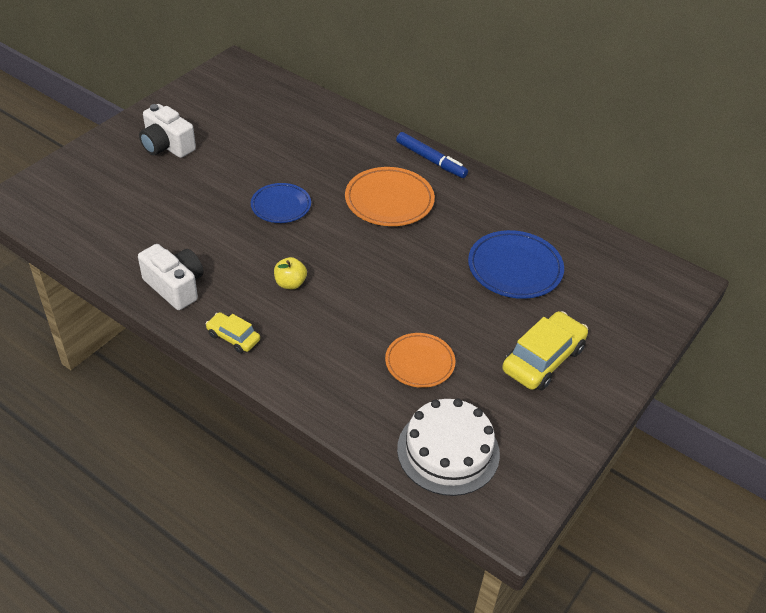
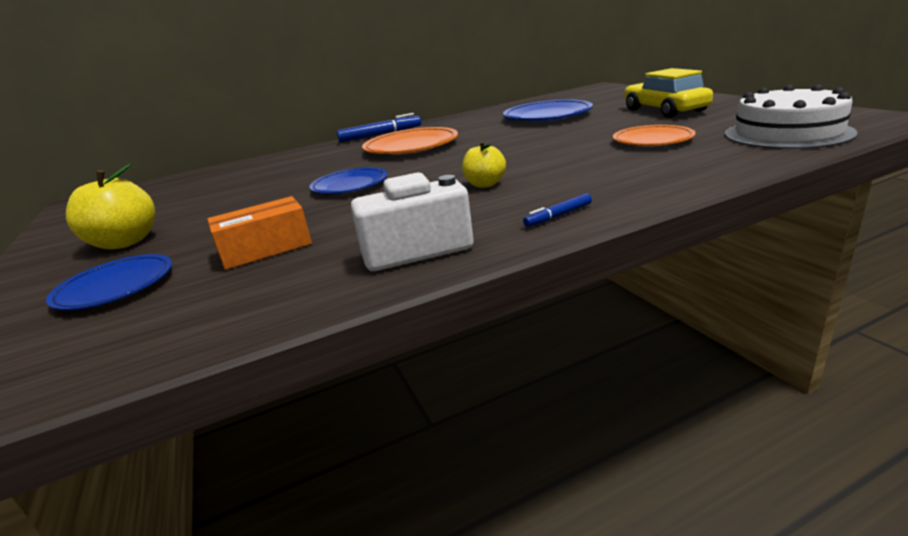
camera: 55 degrees left, 20 degrees down
(114, 183) = (115, 287): none -> blue plate
(167, 146) = (125, 242): white camera -> yellow apple
(167, 219) = (266, 249): none -> orange box
(233, 337) = (558, 216): yellow car -> blue marker

